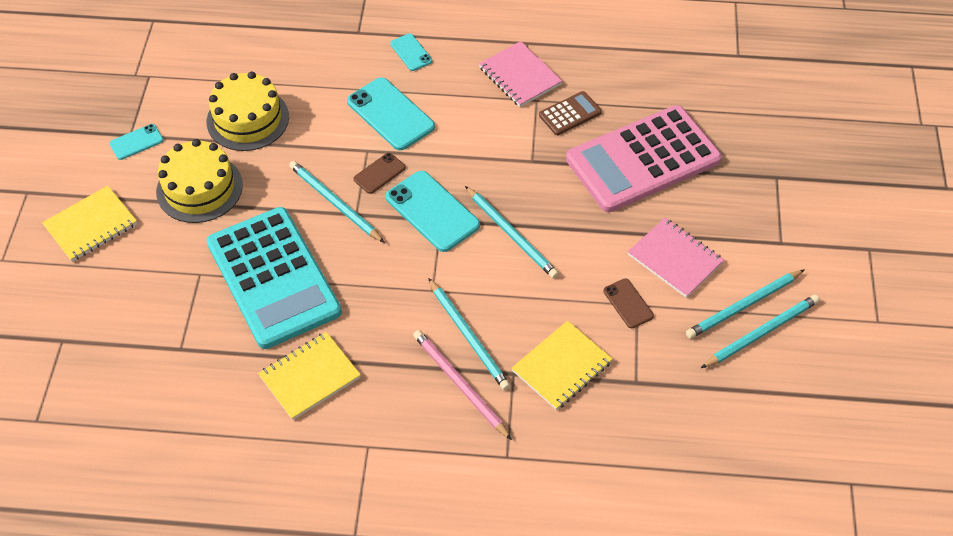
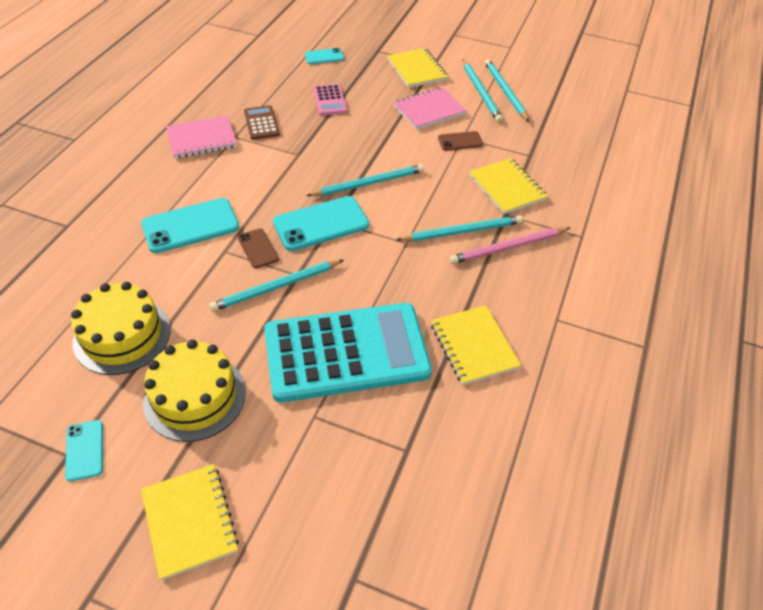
camera: 75 degrees left, 5 degrees down
(411, 52) = (123, 196): turquoise phone -> turquoise phone (324, 57)
(642, 159) = (329, 100): pink calculator -> pink calculator, size x0.42
(756, 227) = (417, 70): none -> yellow notebook

